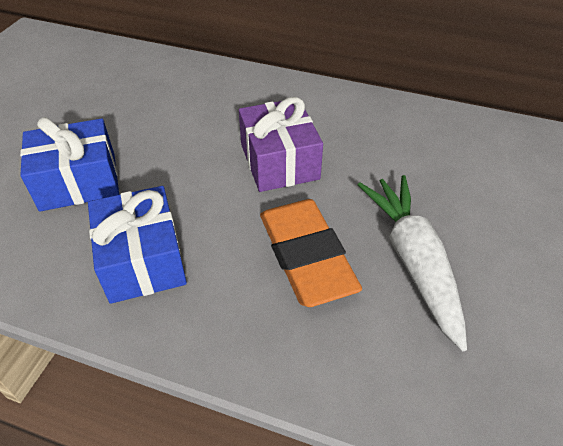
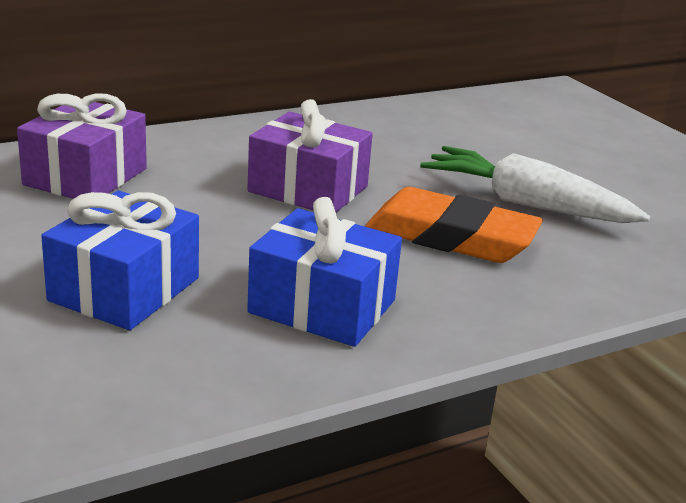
camera: 50 degrees left, 20 degrees down
(179, 90) = (86, 177): none -> purple gift

